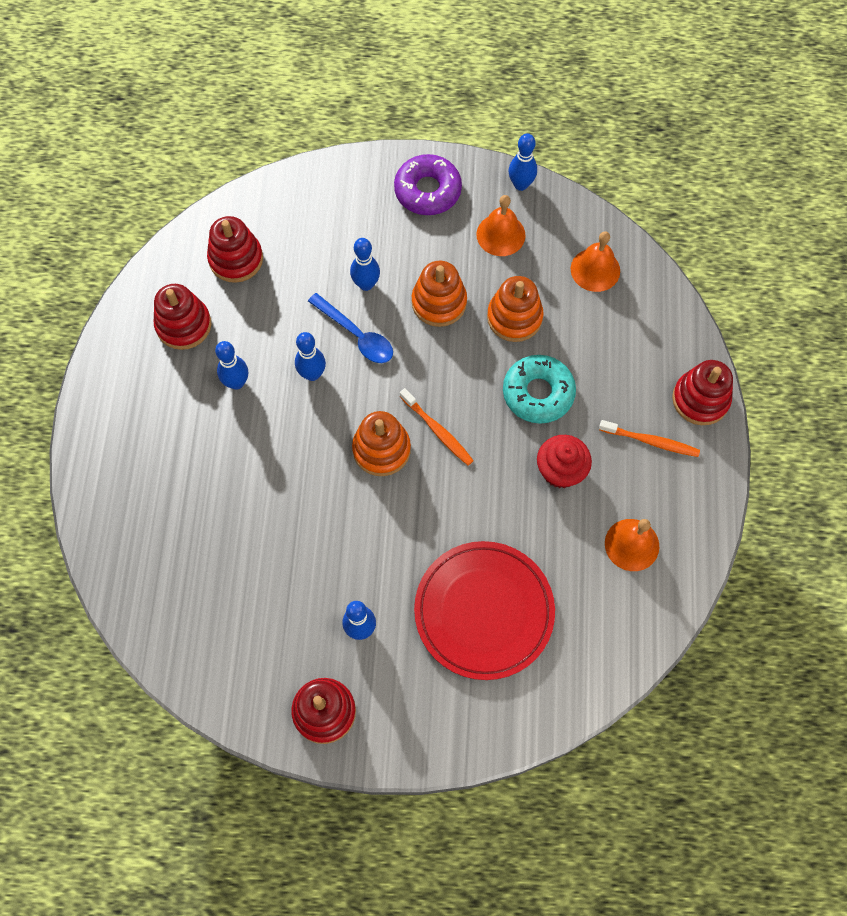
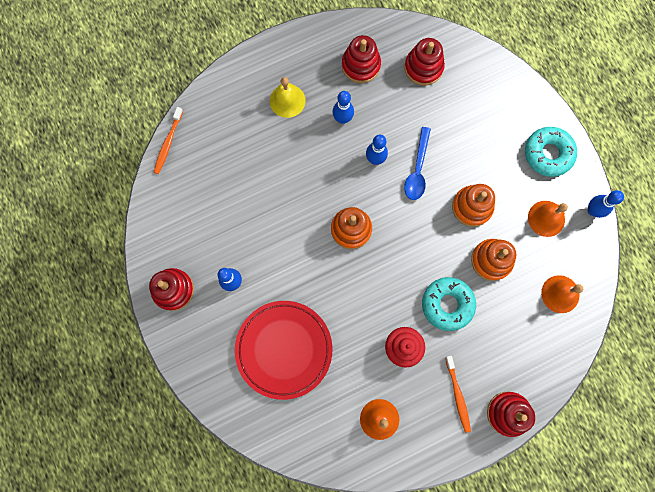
camera: 60 degrees right, 10 degrees up
(168, 434) = (287, 100): none -> yellow bell
(366, 284) = (456, 155): blue bowling pin -> none
(427, 191) = (548, 154): purple donut -> turquoise donut
(437, 431) = (383, 256): orange toothbrush -> orange toothbrush (168, 143)

